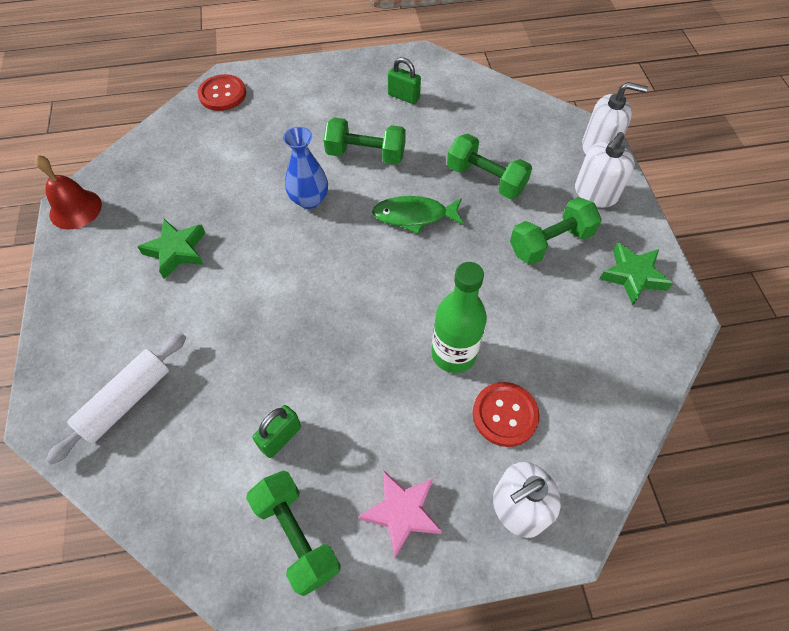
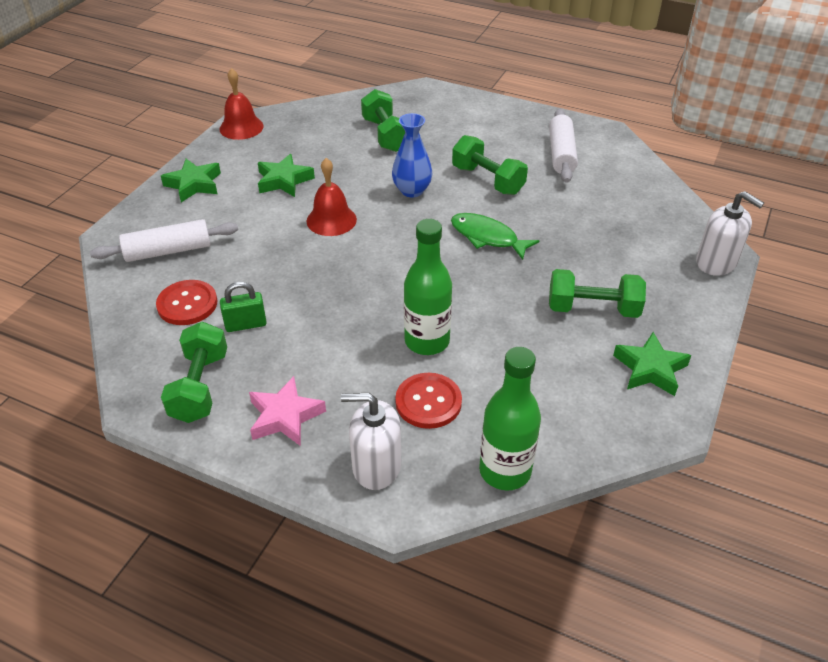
camera: 35 degrees right, 15 degrees down
(83, 305) = (194, 184): none -> green star
(222, 94) = (411, 98): red button -> red button (187, 304)
(262, 272) = (331, 220): none -> red bell
(403, 96) = (561, 154): green padlock -> white rolling pin
(486, 179) = (578, 239): green dumbbell -> green dumbbell (385, 135)
(595, 193) = (676, 294): white soap dispenser -> none
(613, 441) = (505, 471): none -> green bottle

